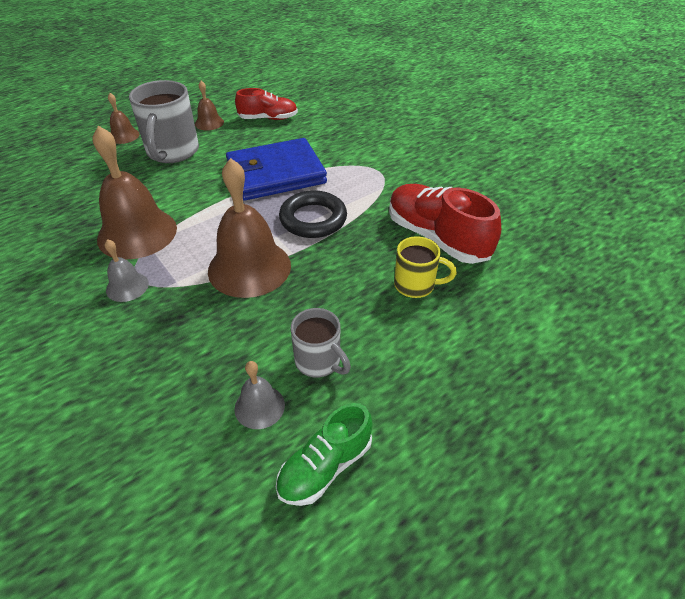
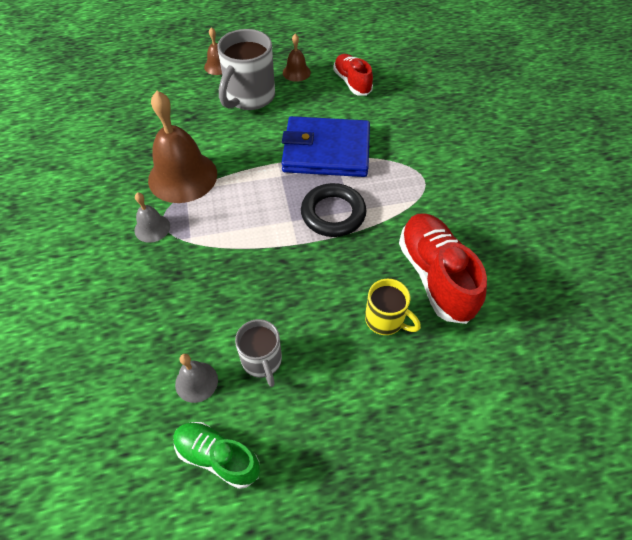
camera: 25 degrees right, 10 degrees up
(249, 267) = (253, 245): brown bell -> none
(268, 118) = (352, 82): red shoe -> red shoe turned 135 degrees counterclockwise
(325, 467) = (218, 457): green shoe -> green shoe turned 45 degrees clockwise

